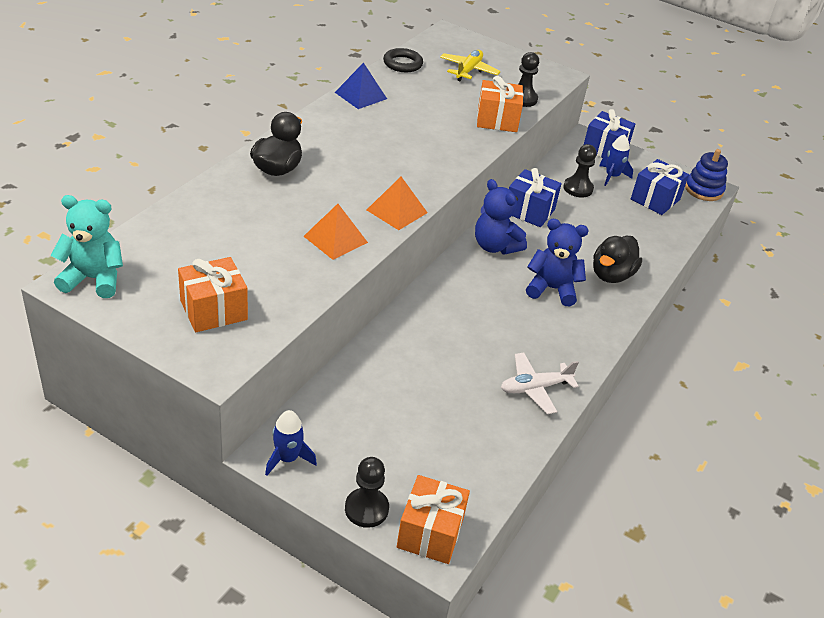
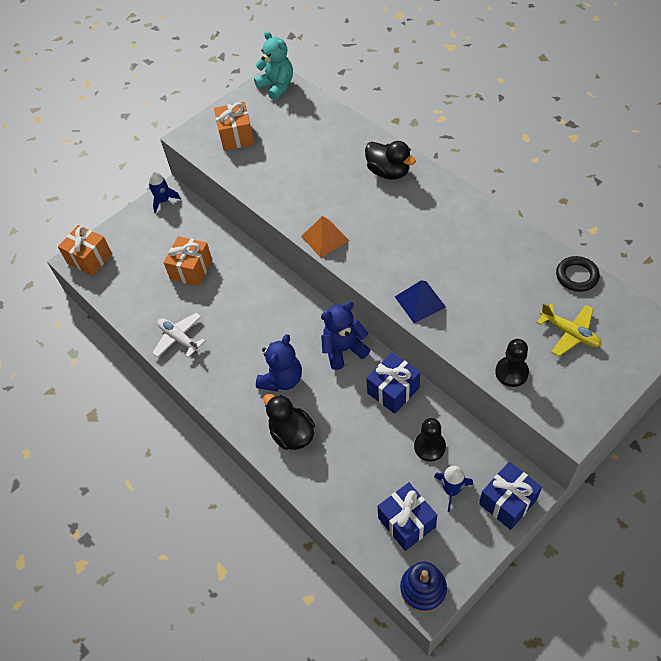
camera: 115 degrees right, 15 degrees up
(93, 279) = (277, 86): turquoise teddy bear -> turquoise teddy bear turned 60 degrees counterclockwise
(335, 239) = (296, 198): orange pyramid -> none
(360, 95) = (507, 235): blue pyramid -> blue pyramid (420, 302)
(366, 509) = (116, 232): black pawn -> none
(497, 120) = (466, 338): orange gift -> orange gift (191, 269)
(535, 388) = (179, 338): white plane -> white plane turned 45 degrees counterclockwise

